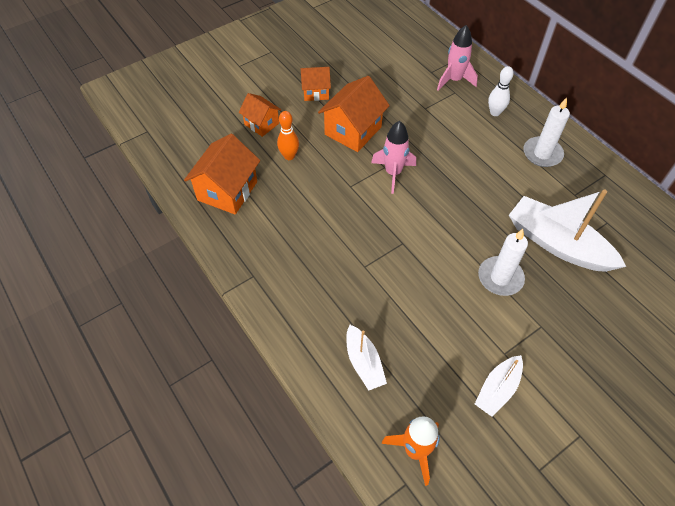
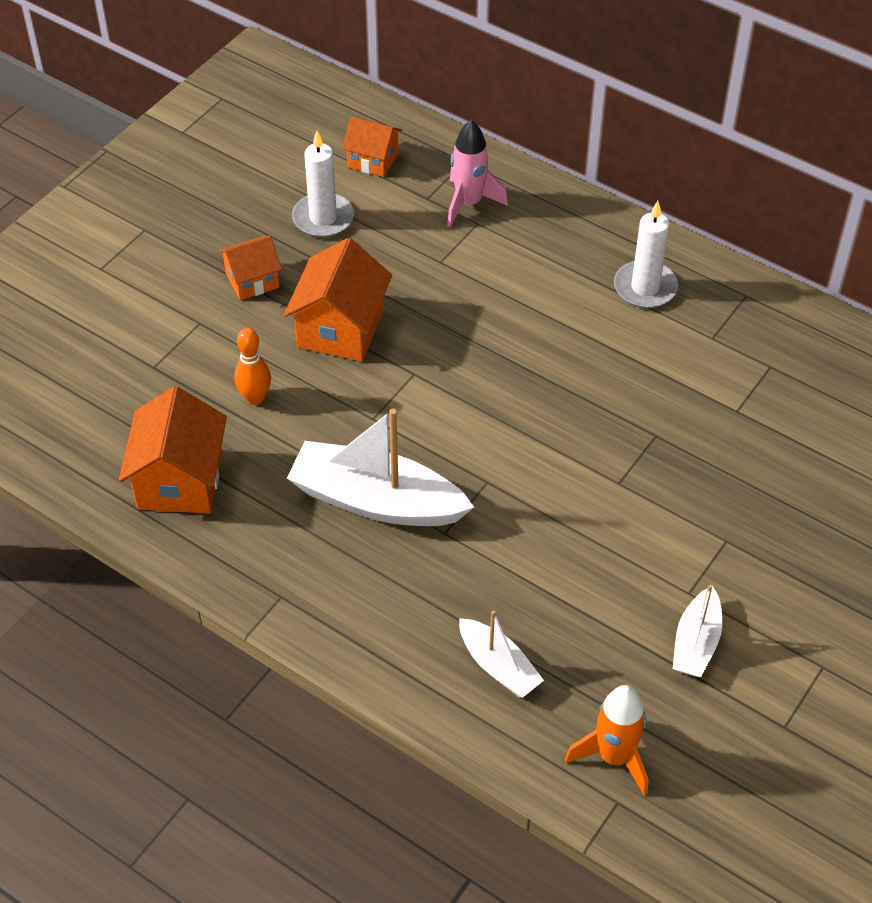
camera: 20 degrees left, 5 degrees down
(261, 124) = (185, 357): orange house -> orange house (373, 160)
(393, 173) = (431, 380): pink rocket -> none
(495, 112) = (551, 240): white bowling pin -> none
(500, 277) = (647, 490): white candle -> white candle (323, 218)
(557, 244) = (710, 418): white boat -> white boat (376, 501)

